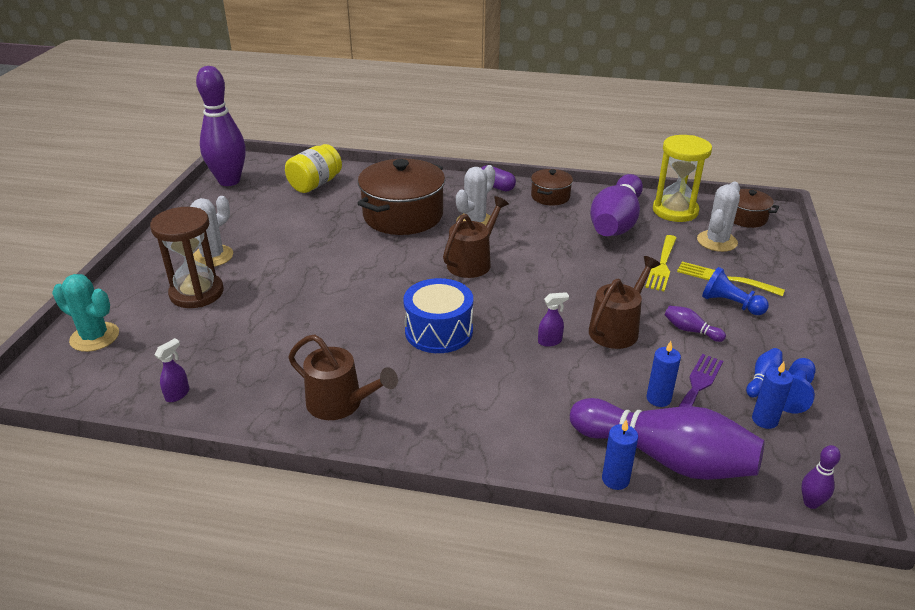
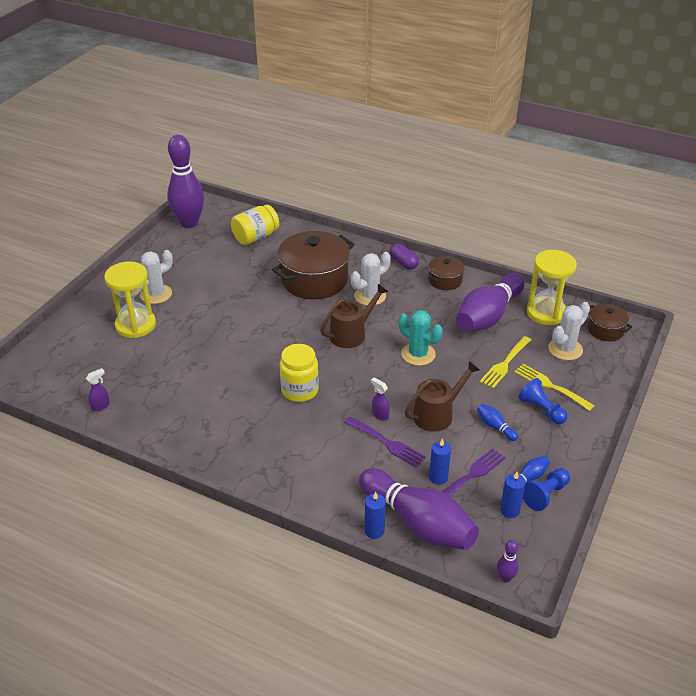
camera: 15 degrees right, 5 degrees up
(94, 337) = (57, 349): turquoise cactus -> turquoise cactus (418, 354)
(197, 293) = (135, 325): brown hourglass -> yellow hourglass
(340, 403) = (207, 435): brown watering can -> none
(439, 331) = (300, 390): blue drum -> yellow jar
(550, 341) = (380, 415): purple spray bottle -> purple spray bottle turned 135 degrees counterclockwise
(575, 371) = (387, 443): none -> purple fork
(690, 330) = (495, 427): purple bowling pin -> blue bowling pin

